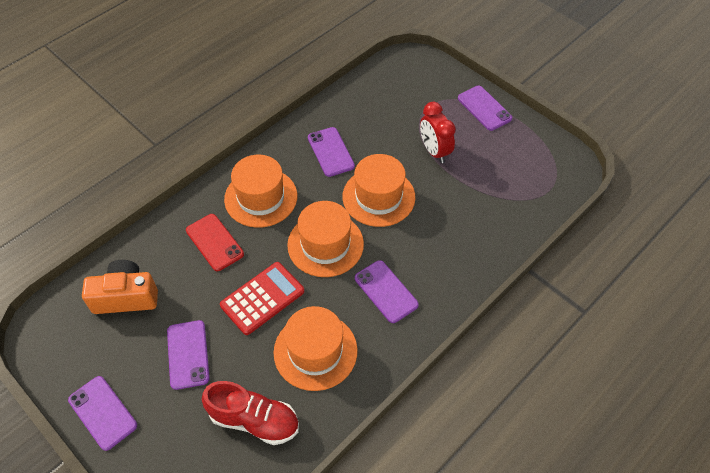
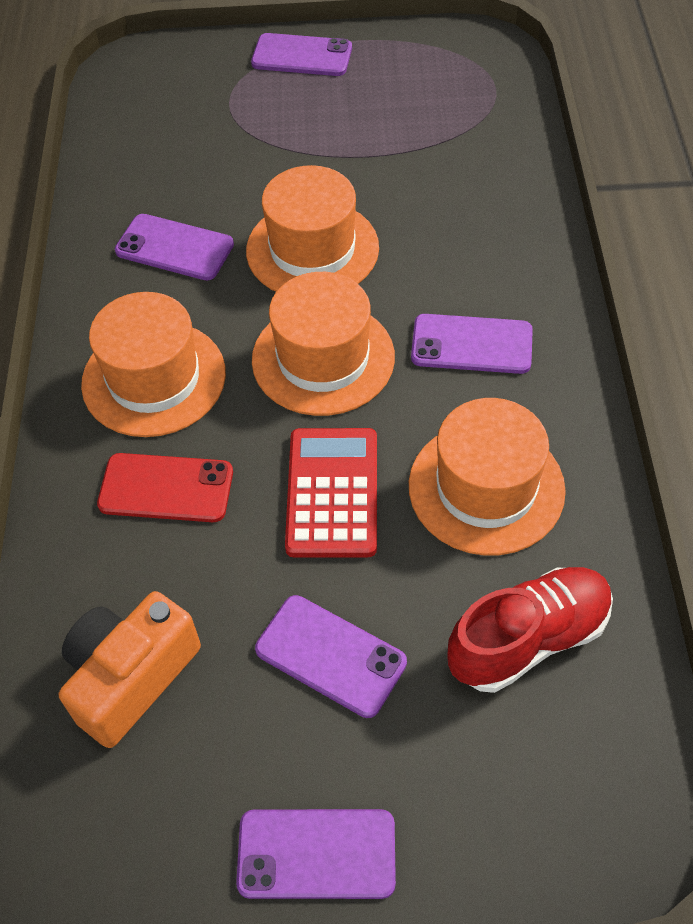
camera: 45 degrees left, 0 degrees up
(434, 151) = (308, 146): red clock -> none

